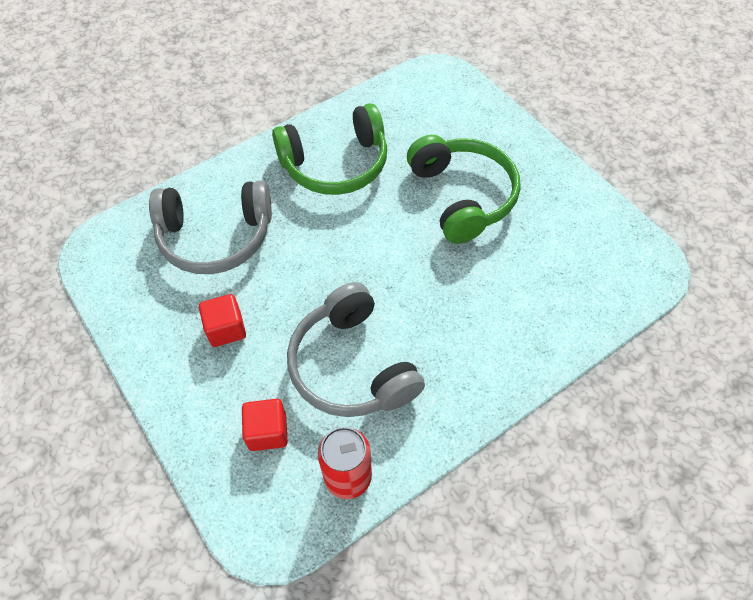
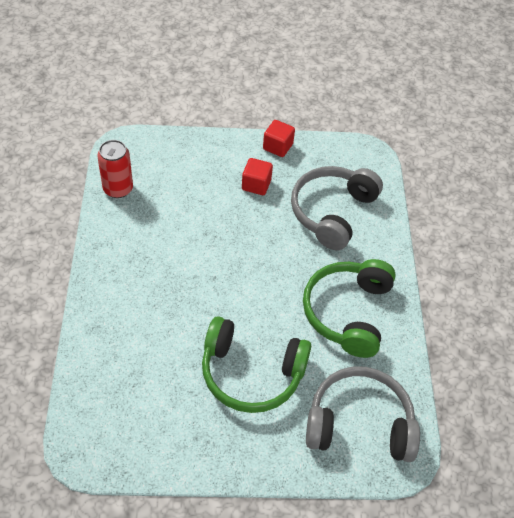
camera: 120 degrees right, 5 degrees down
(267, 431) = (175, 171): red cube -> red cube (277, 147)
(352, 365) = (178, 227): grey headphones -> grey headphones (359, 424)

